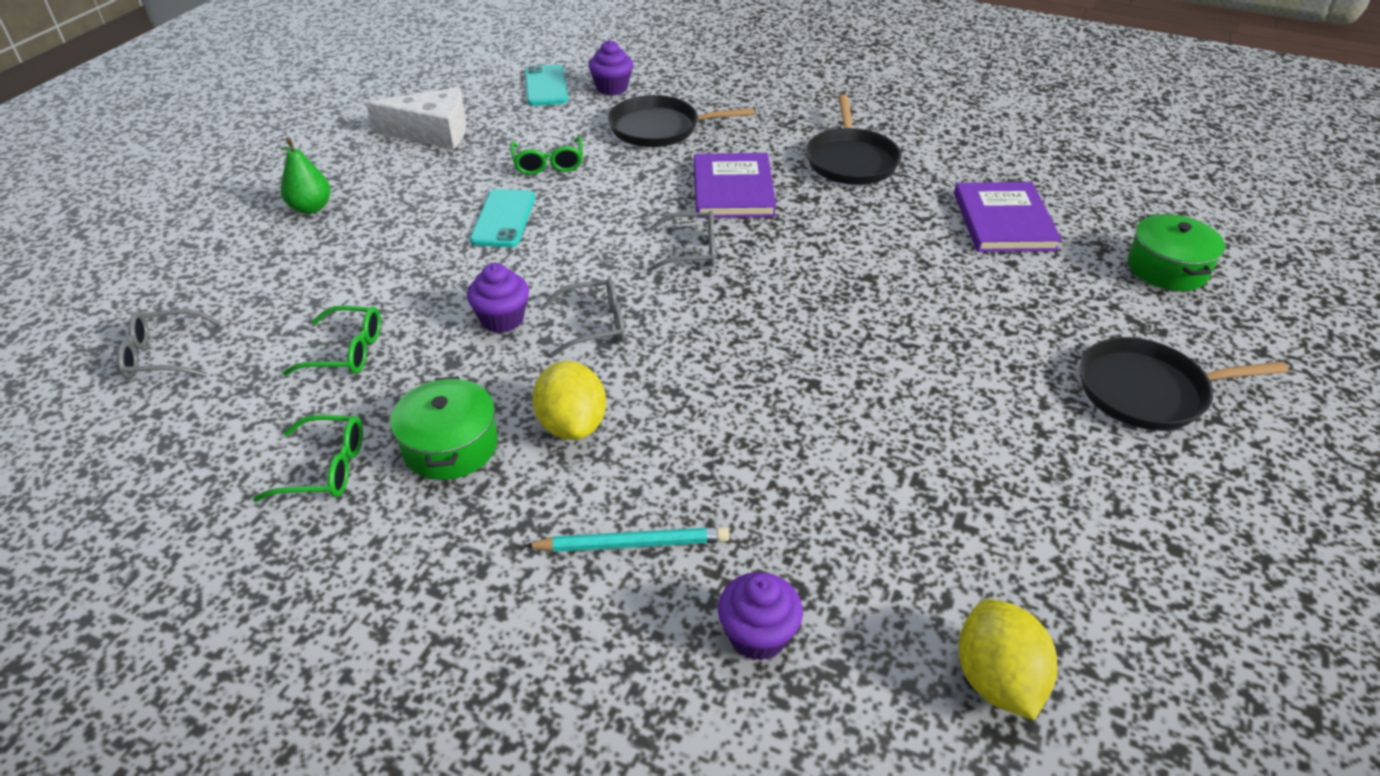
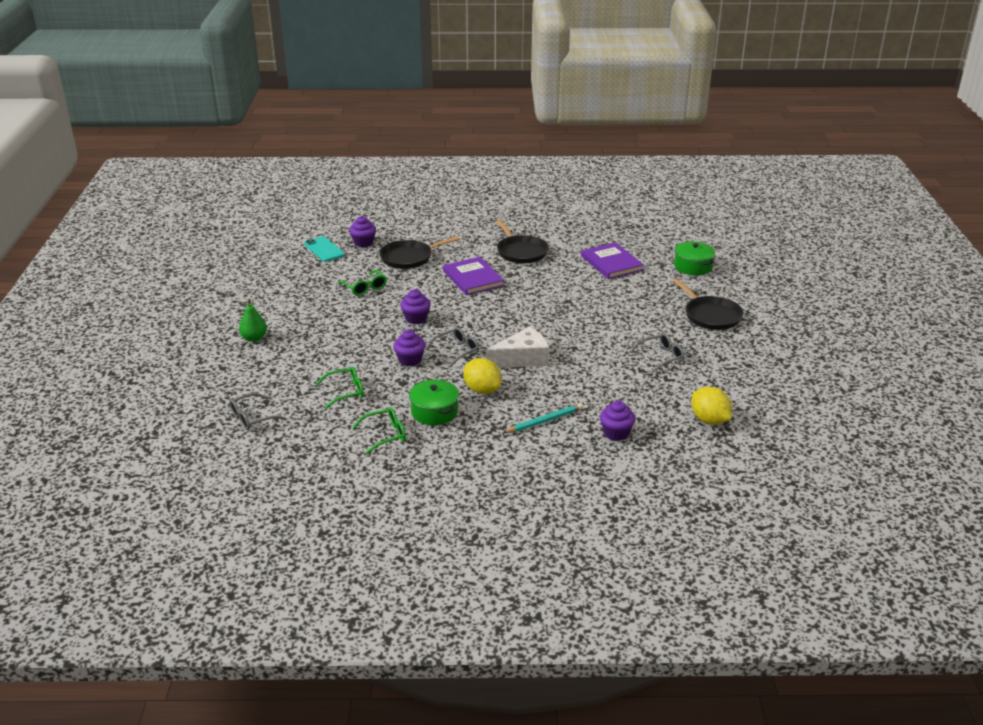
camera: 25 degrees left, 10 degrees down
(432, 132) = (283, 287): white cheese -> white cheese (522, 359)
(503, 219) = (366, 318): turquoise phone -> none
(579, 240) = (416, 318): none -> purple cupcake
(691, 251) = (475, 310): grey glasses -> grey glasses (661, 357)
(1148, 391) = (710, 315): black pan -> black pan turned 90 degrees counterclockwise

